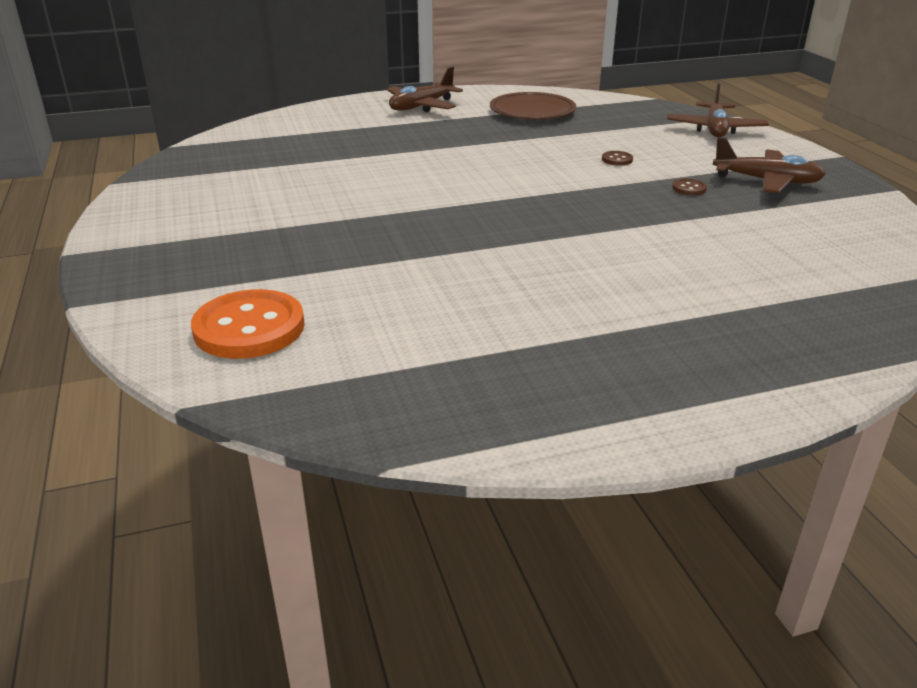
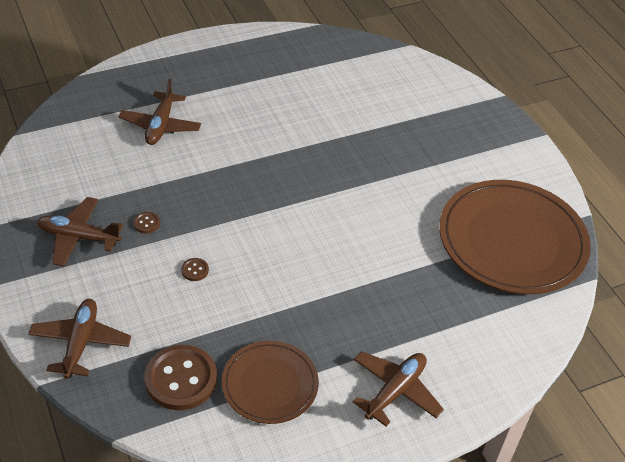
camera: 170 degrees right, 15 degrees up
(235, 168) = (512, 241): none -> brown plate
(249, 328) = (407, 83): orange button -> none
(612, 114) = (181, 379): none -> brown button
(720, 276) = (160, 125): none -> brown plane

